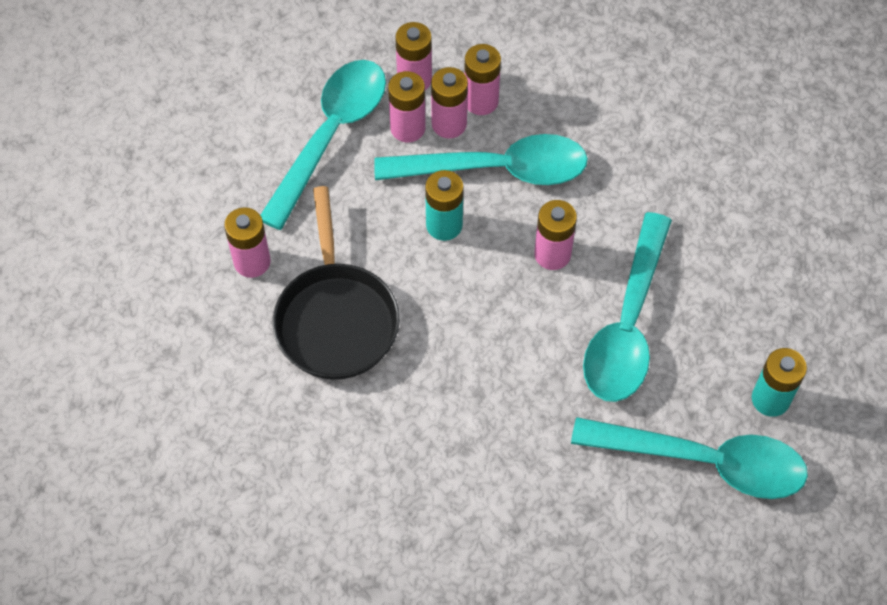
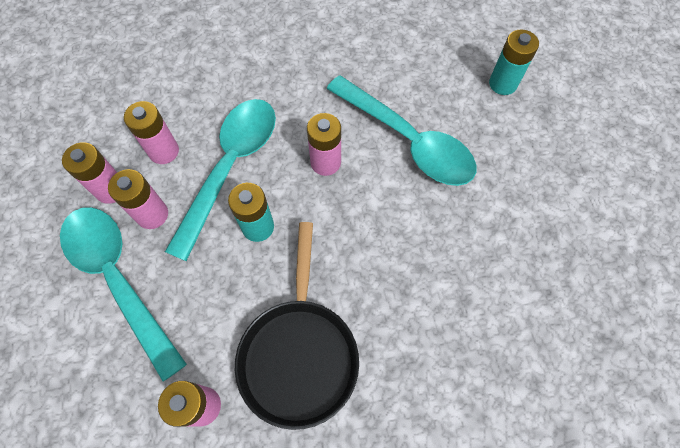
camera: 65 degrees left, 5 degrees up
(336, 319) = (299, 353): black pan -> black pan turned 75 degrees clockwise
(449, 124) = (169, 183): pink battery -> none
(703, 461) = (535, 143): turquoise spoon -> none

